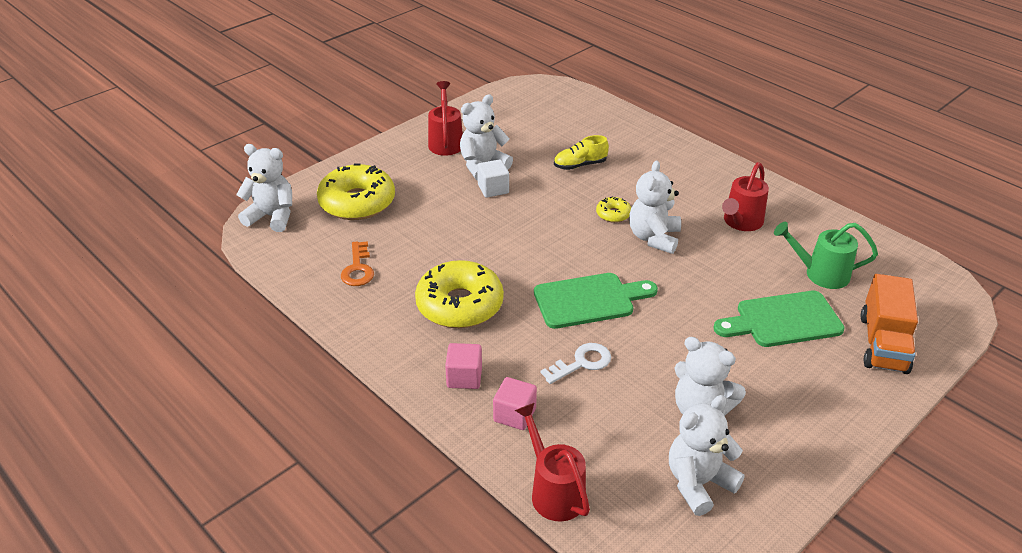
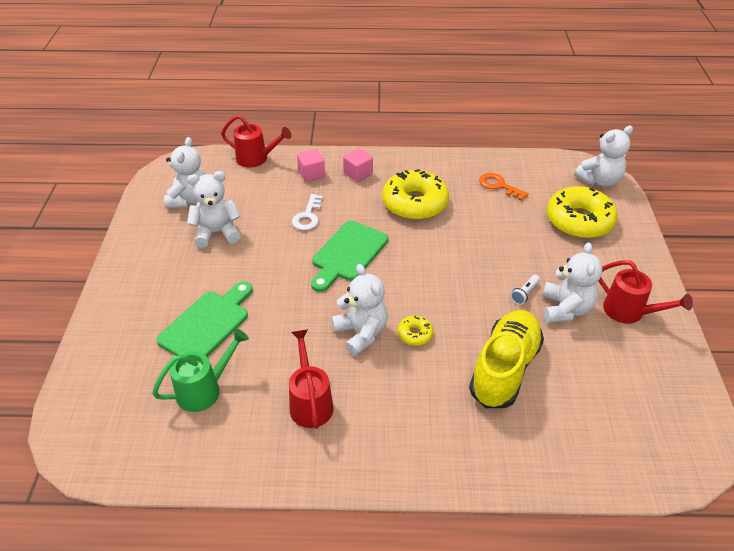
camera: 135 degrees right, 5 degrees up
(493, 189) = (524, 293): white cube -> white flashlight
(580, 165) = (504, 369): yellow shoe -> yellow shoe, size x1.91
(883, 343) = (122, 352): orange truck -> none

